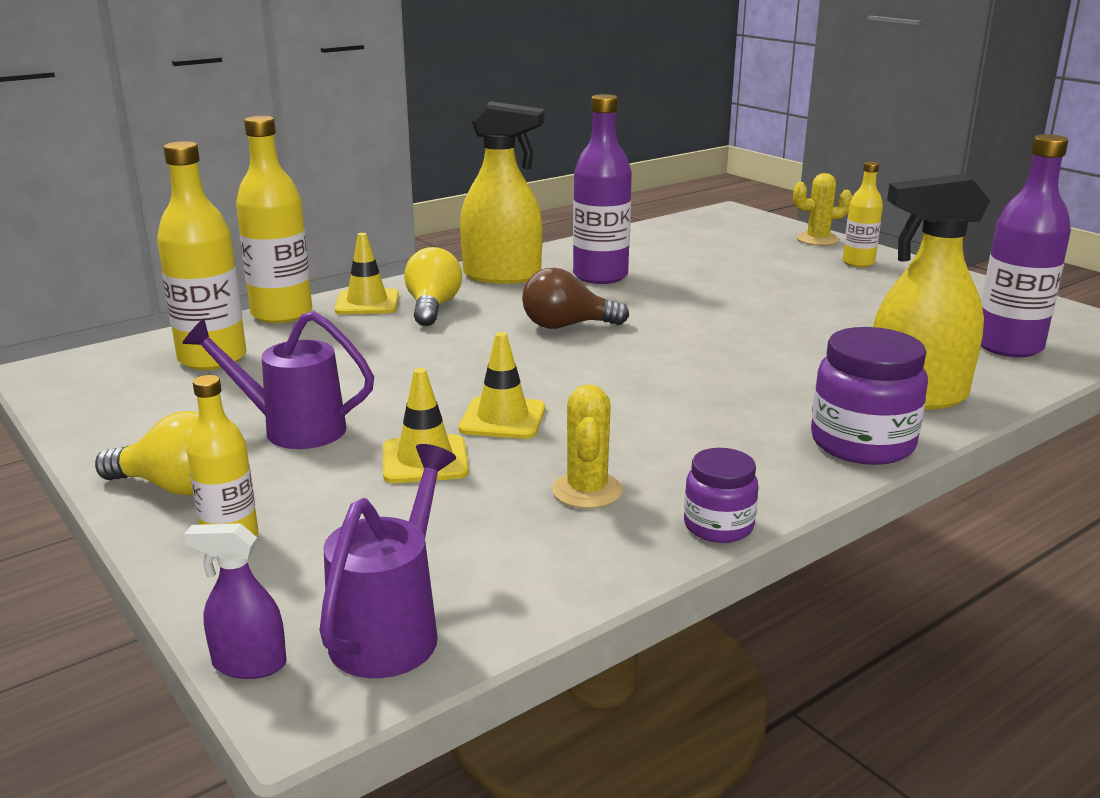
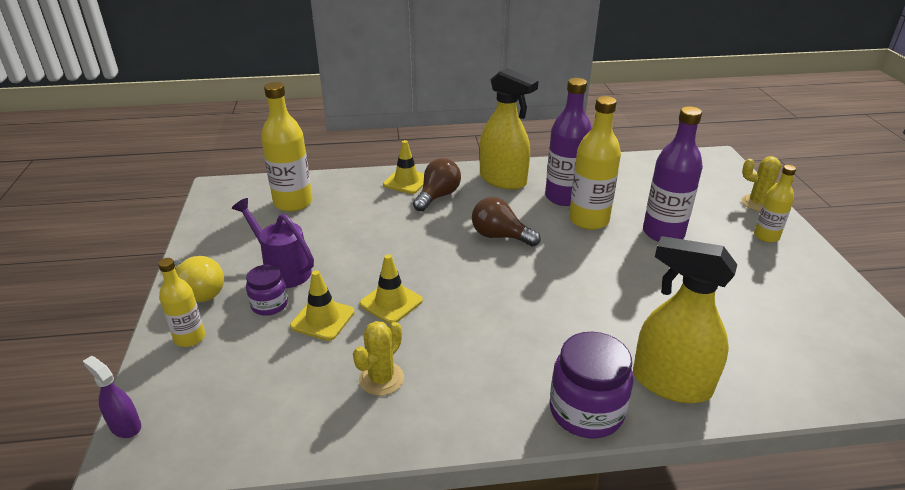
camera: 30 degrees right, 10 degrees up
(282, 314) = (355, 177): yellow bottle -> yellow bottle (589, 220)
(391, 630) = (198, 435): purple watering can -> none
(433, 308) = (438, 196): yellow light bulb -> brown light bulb
(718, 526) = (425, 441): purple jar -> purple jar (269, 305)
(1008, 346) = (801, 361): purple bottle -> purple bottle (663, 233)

